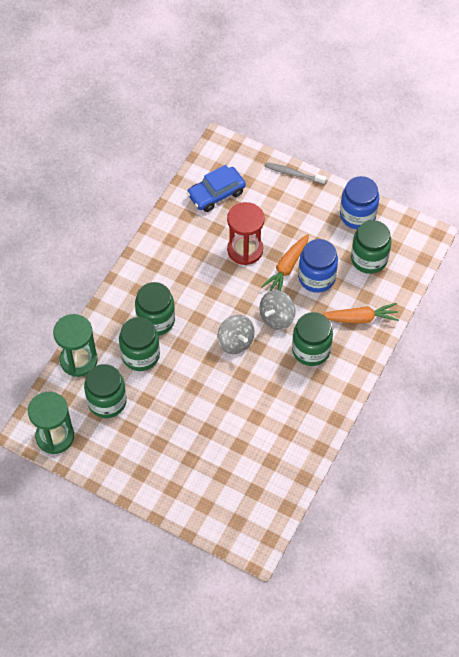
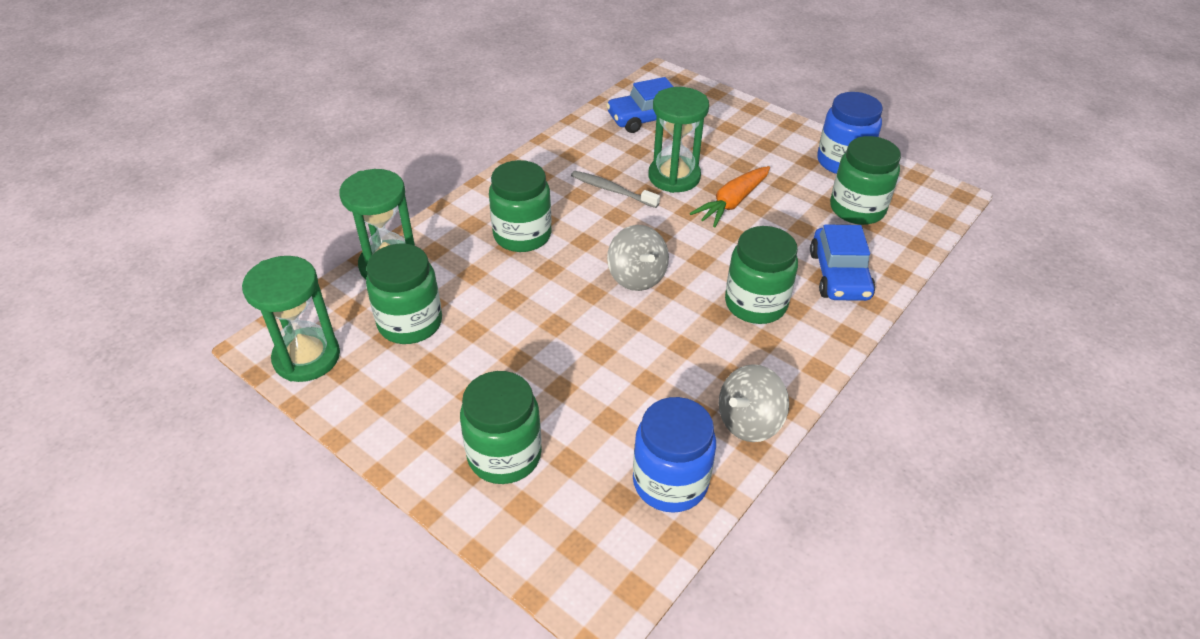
camera: 10 degrees right, 15 degrees down
(140, 355) = (485, 272): green jar -> green jar (504, 455)
(245, 250) = (674, 177): red hourglass -> green hourglass
(277, 317) = (707, 256): grey spinning top -> grey spinning top (749, 421)
(293, 174) = (756, 112): grey toothbrush -> grey toothbrush (612, 190)
(316, 278) = (775, 219): blue jar -> blue jar (670, 482)
(360, 318) = (839, 275): orange carrot -> blue car

